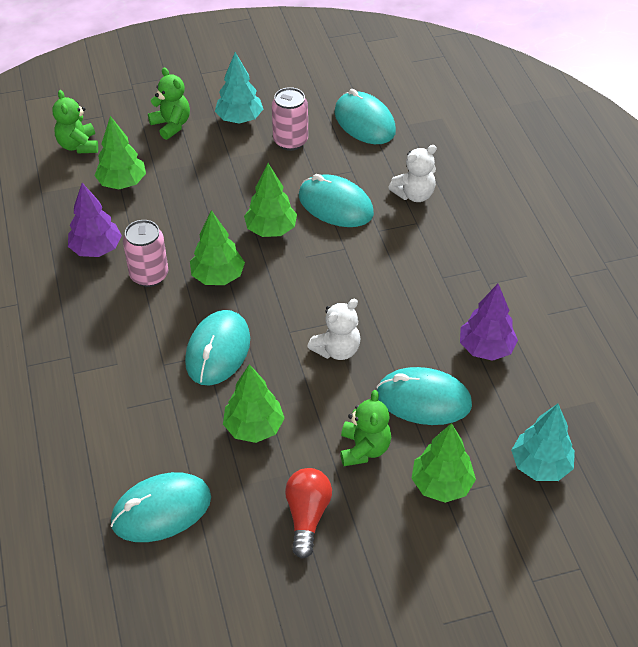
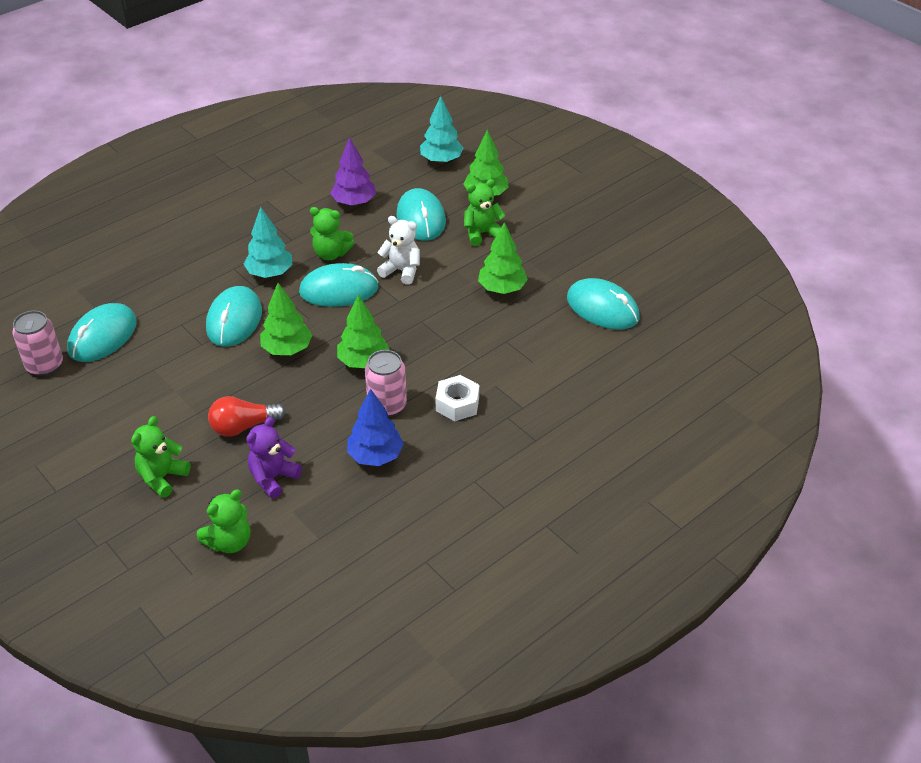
camera: 115 degrees left, 5 degrees down
(96, 249) = (375, 456): purple tree -> blue tree
(114, 325) = (457, 404): none -> white nut
(122, 183) = (273, 478): green tree -> purple teddy bear
(218, 351) = (444, 332): turquoise mouse -> turquoise mouse (339, 290)
(239, 119) = (131, 427): turquoise tree -> turquoise tree (270, 273)
(290, 141) = (153, 378): pink can -> pink can (45, 365)
(307, 516) = (553, 242): red light bulb -> red light bulb (243, 427)
(399, 301) = (331, 254): none -> green teddy bear
(414, 194) = (197, 278): white teddy bear -> none

